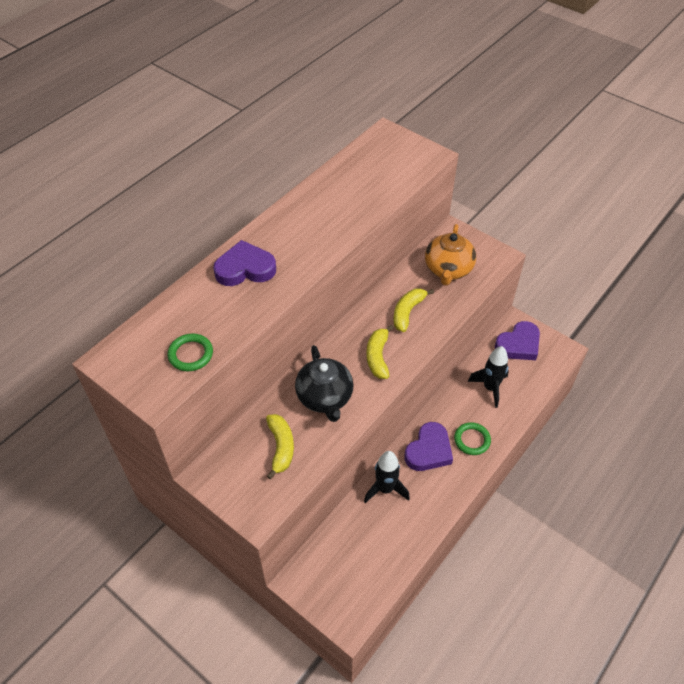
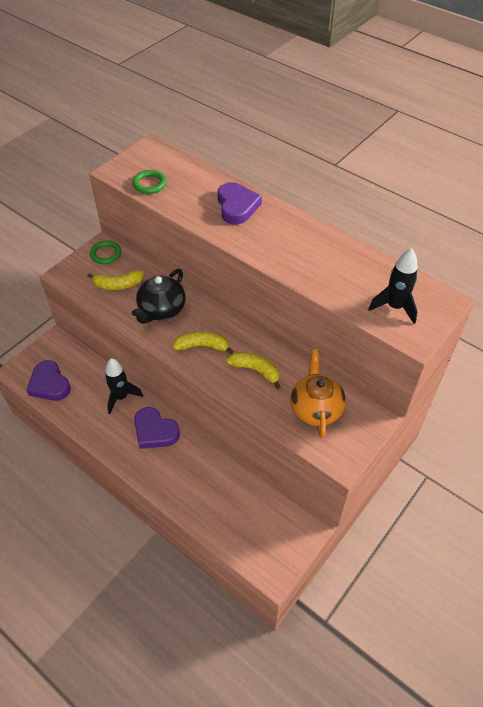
camera: 90 degrees right, 0 degrees up
(325, 398) = (161, 310): black teapot -> black teapot turned 45 degrees counterclockwise
(448, 270) = (315, 408): orange teapot -> orange teapot turned 75 degrees clockwise
(472, 440) = (163, 467): green ring -> green ring (106, 254)
(490, 388) = (222, 490): black rocket -> black rocket (394, 307)
(518, 344) = (279, 526): purple heart -> purple heart (49, 384)

